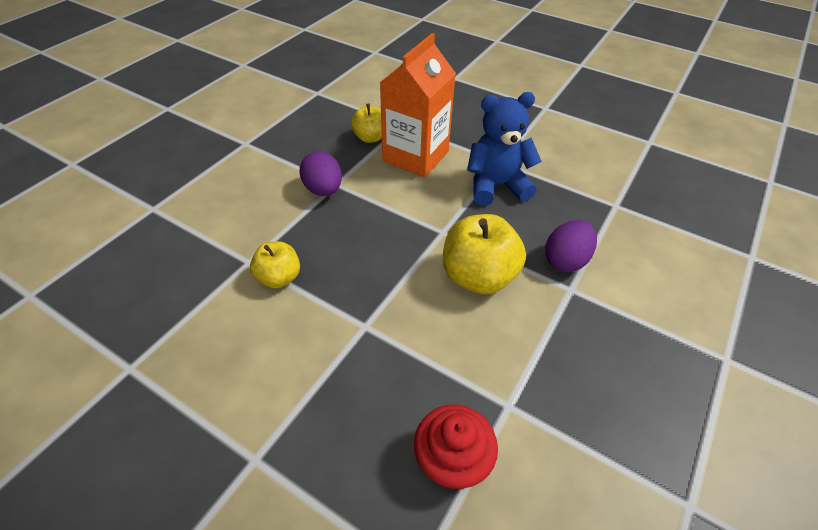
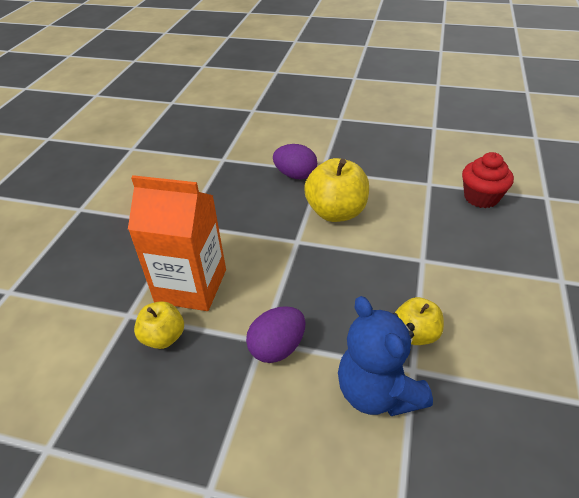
camera: 105 degrees left, 5 degrees down
(496, 186) = (221, 221): blue teddy bear -> blue teddy bear (378, 392)

